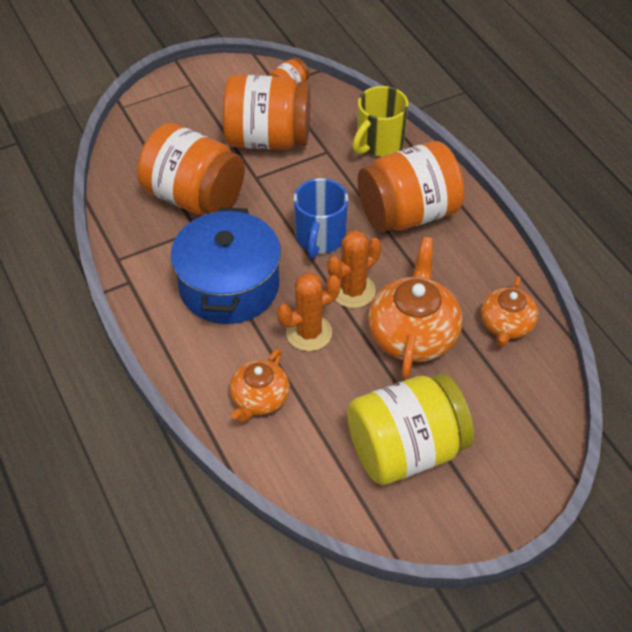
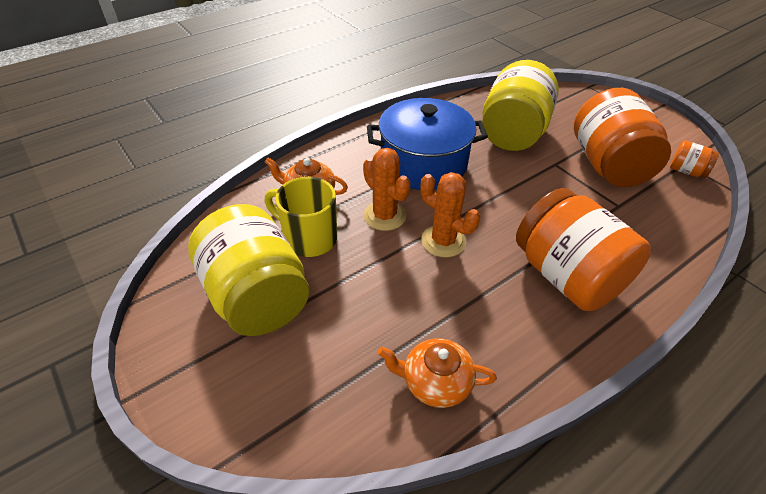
camera: 80 degrees right, 5 degrees down
(194, 197) = (513, 133): orange jar -> yellow jar
(320, 238) = (500, 212): blue mug -> none
(378, 143) = (657, 243): yellow mug -> yellow mug (308, 238)
(413, 333) = (401, 292): orange teapot -> none

